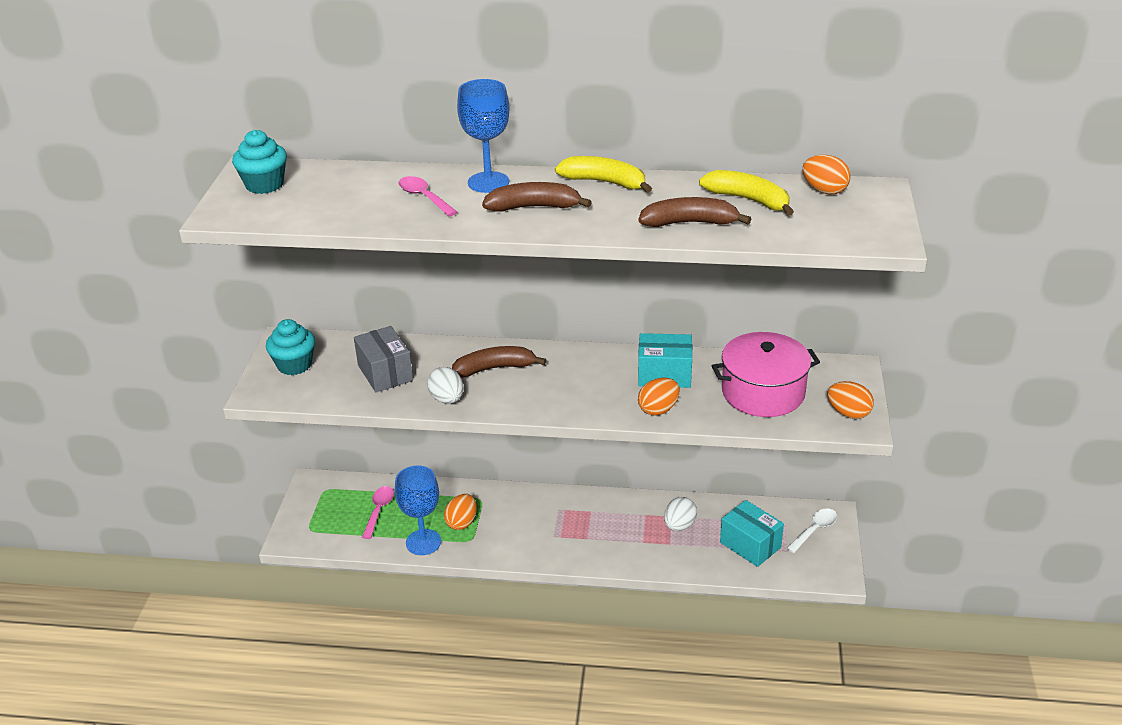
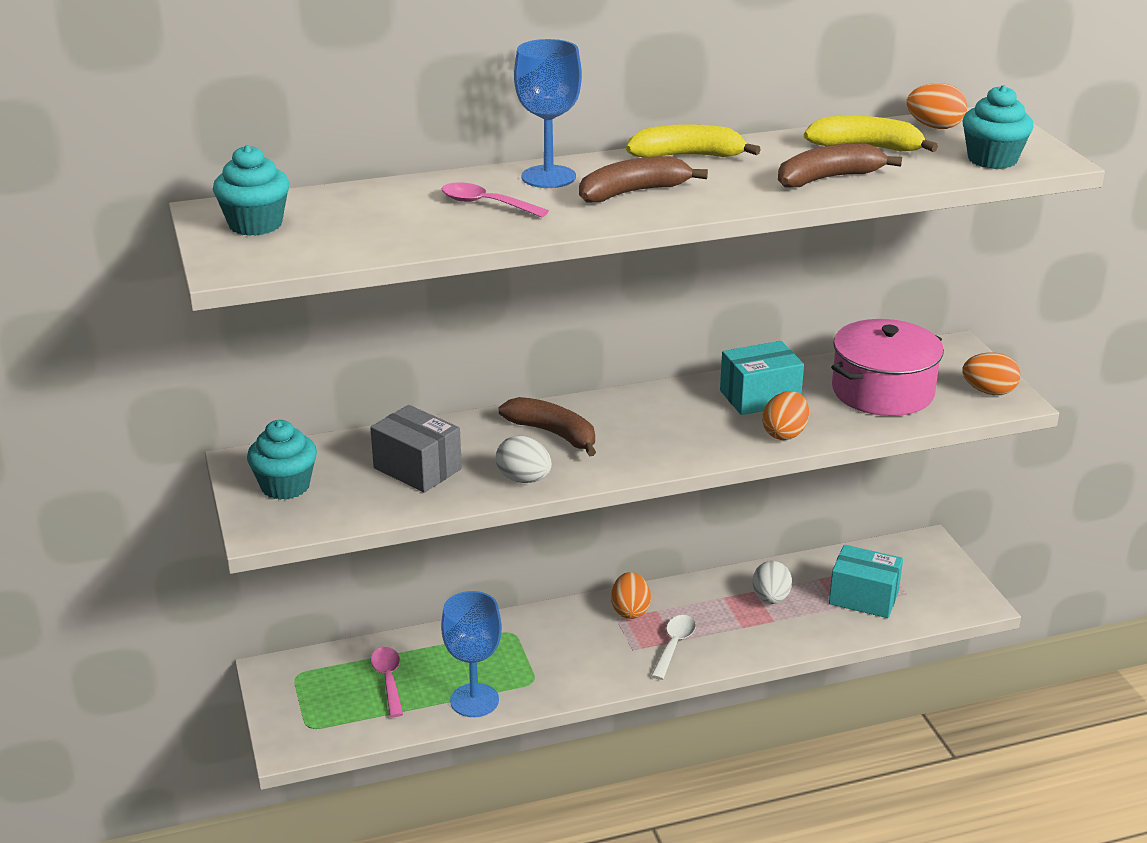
camera: 25 degrees left, 5 degrees down
(462, 522) = (507, 665): orange egg -> orange egg (630, 611)
(494, 368) = (553, 433): brown banana -> brown banana turned 75 degrees clockwise
(814, 530) = (920, 564): white spoon -> white spoon (674, 645)
(839, 230) = (992, 159): none -> turquoise cupcake

